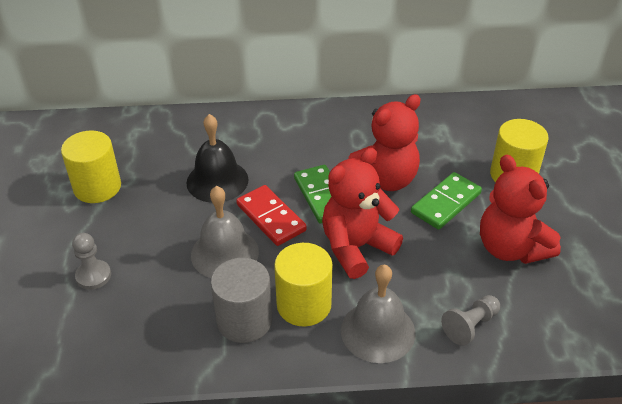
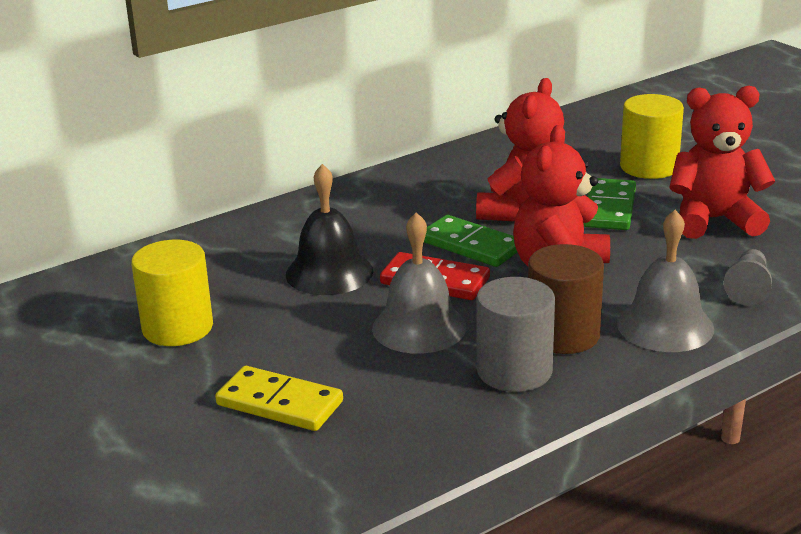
camera: 30 degrees left, 15 degrees down
(93, 276) = (280, 403): grey pawn -> yellow domino
(304, 305) = (563, 335): yellow cylinder -> brown cylinder
(510, 248) = (714, 220): red teddy bear -> red teddy bear turned 150 degrees clockwise

